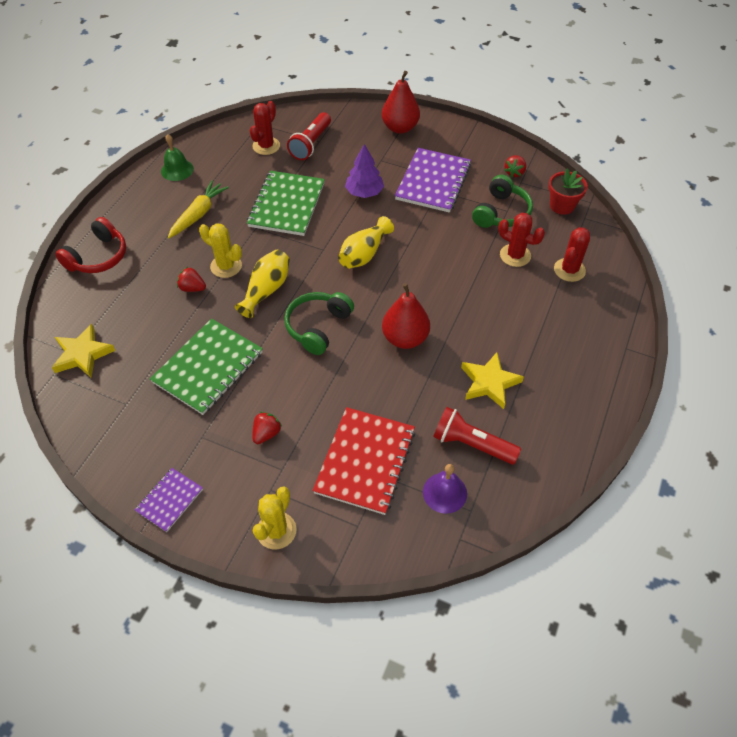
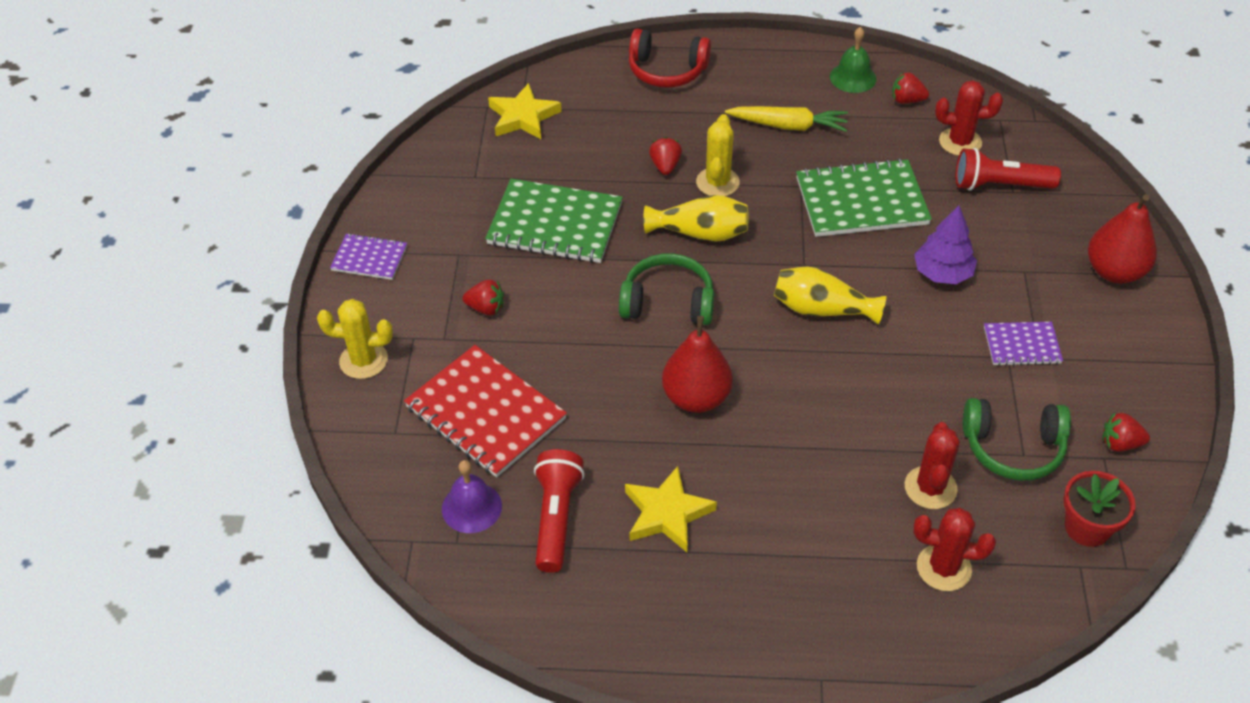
camera: 70 degrees right, 5 degrees down
(215, 154) = (907, 100): none -> red strawberry
(365, 461) = (485, 413): red notebook -> red notebook turned 45 degrees clockwise
(433, 182) = (1022, 345): purple notebook -> purple notebook, size x0.54

